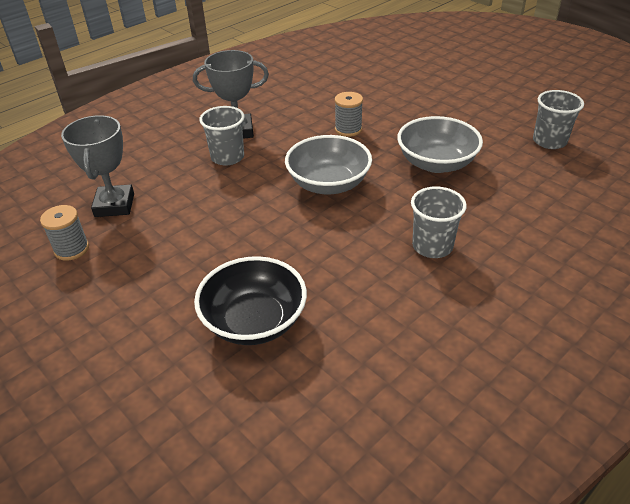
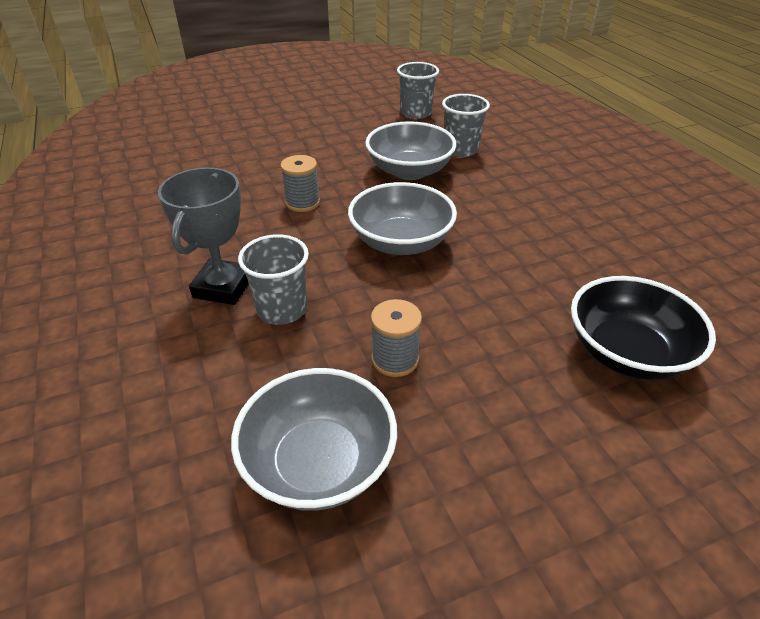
camera: 70 degrees left, 0 degrees up
(72, 249) = (413, 542): grey spool -> grey spool (395, 359)
(114, 205) = (319, 462): grey trophy -> grey bowl
(432, 246) = (538, 209): grey cup -> grey cup (461, 150)

